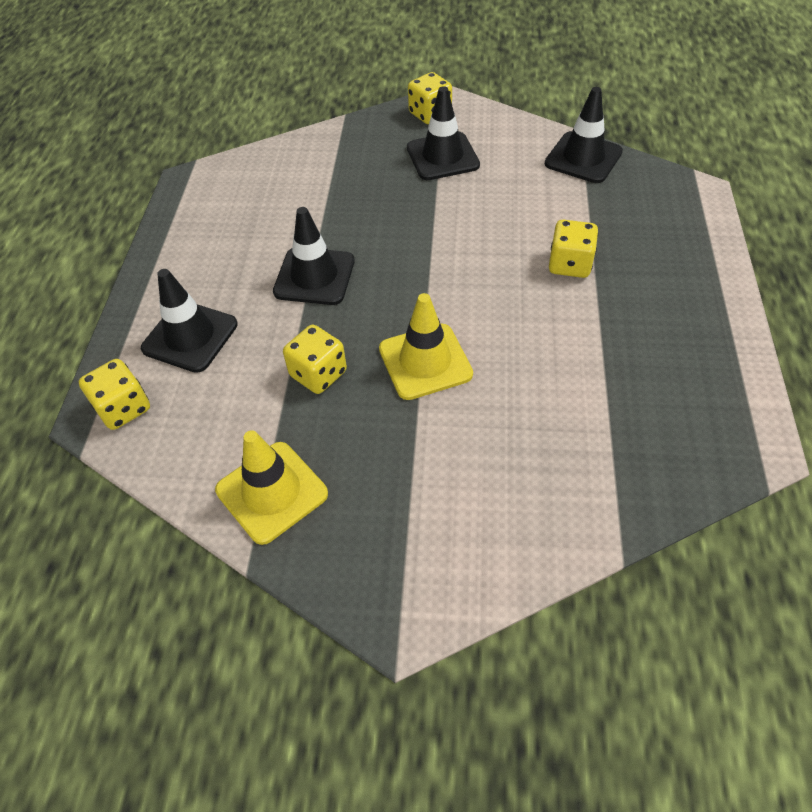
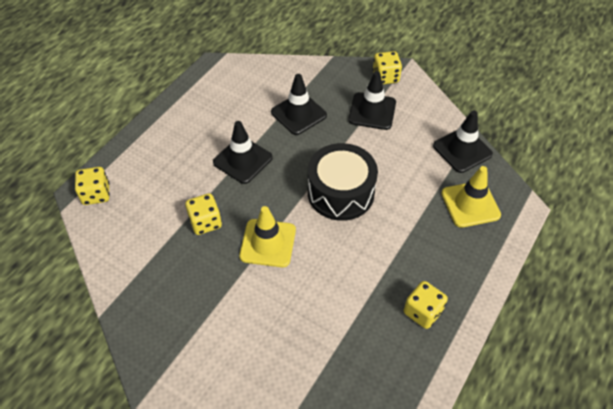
camera: 25 degrees right, 0 degrees up
(190, 336) = (154, 167): black traffic cone -> black traffic cone (298, 114)
(272, 492) = (138, 279): yellow traffic cone -> yellow traffic cone (470, 204)
(474, 262) = (340, 192): none -> black drum
(569, 264) = (397, 221): yellow dice -> yellow dice (422, 312)

